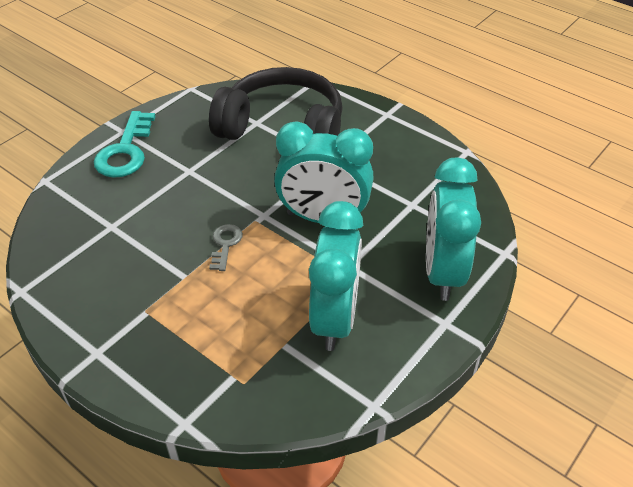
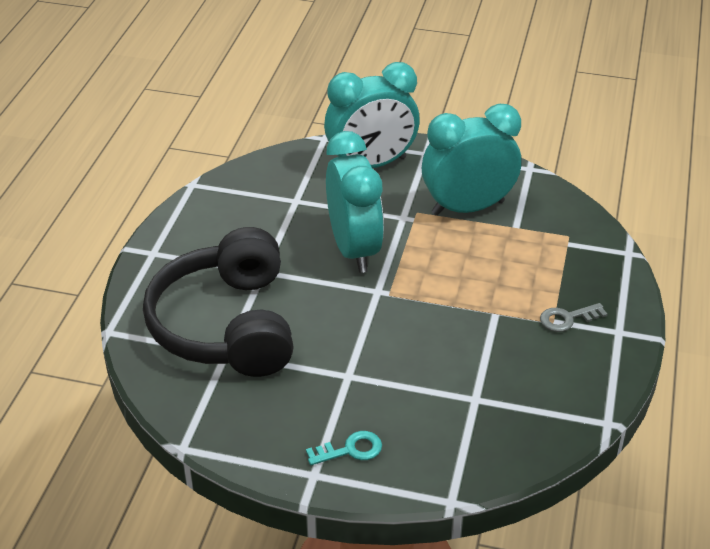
camera: 115 degrees left, 5 degrees down
(125, 151) = (350, 450): turquoise key -> turquoise key, size x0.54
(225, 244) = (436, 301): grey key -> grey key (567, 318)

